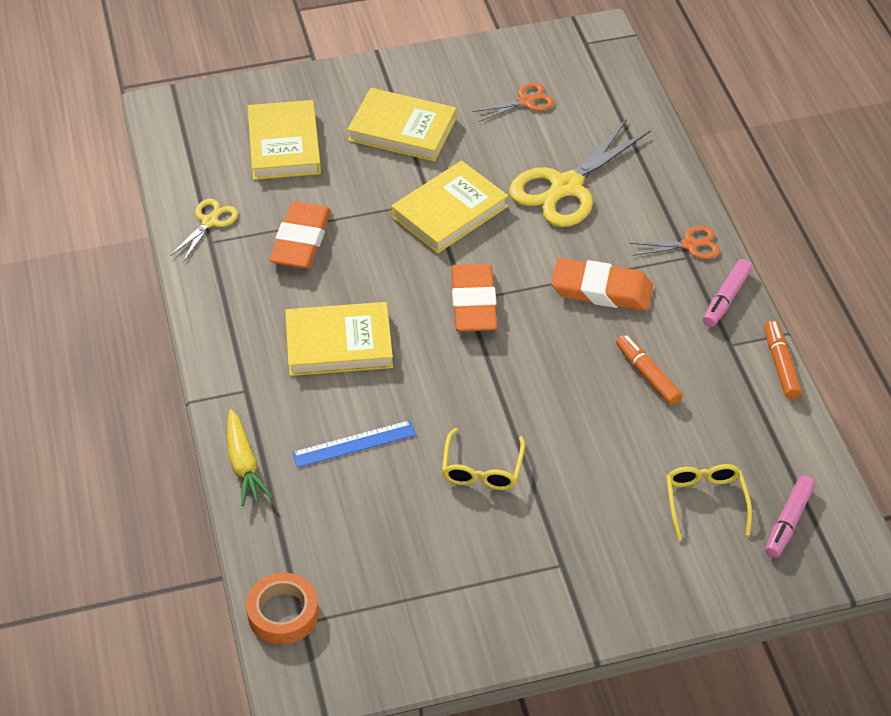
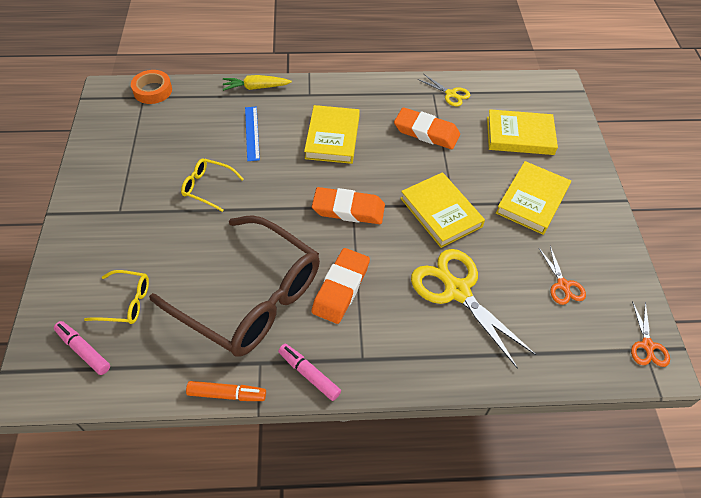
camera: 100 degrees right, 5 degrees up
(647, 375) = (250, 297): orange marker -> brown glasses
(689, 245) = (375, 364): orange scissors -> orange scissors (647, 345)

